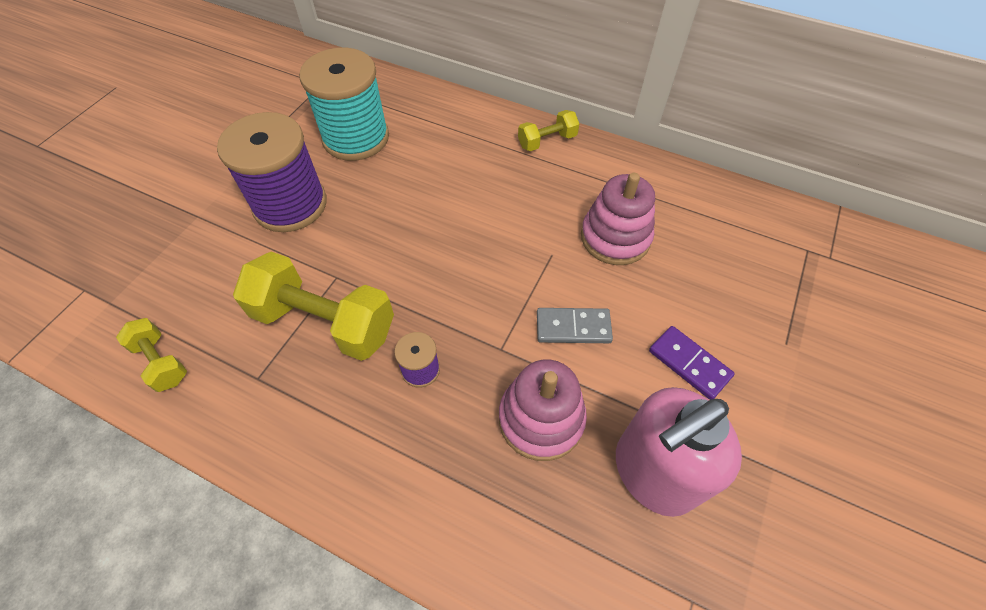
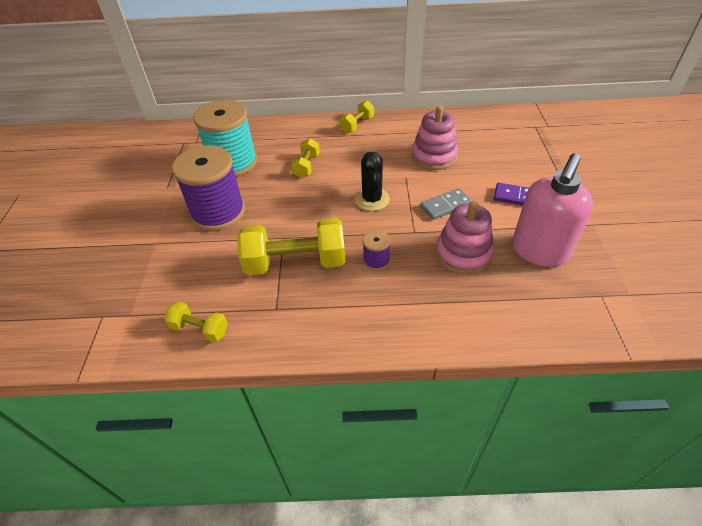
camera: 25 degrees left, 10 degrees down
(437, 180) = (306, 166): none -> yellow dumbbell
(482, 270) = (372, 199): none -> black cactus

